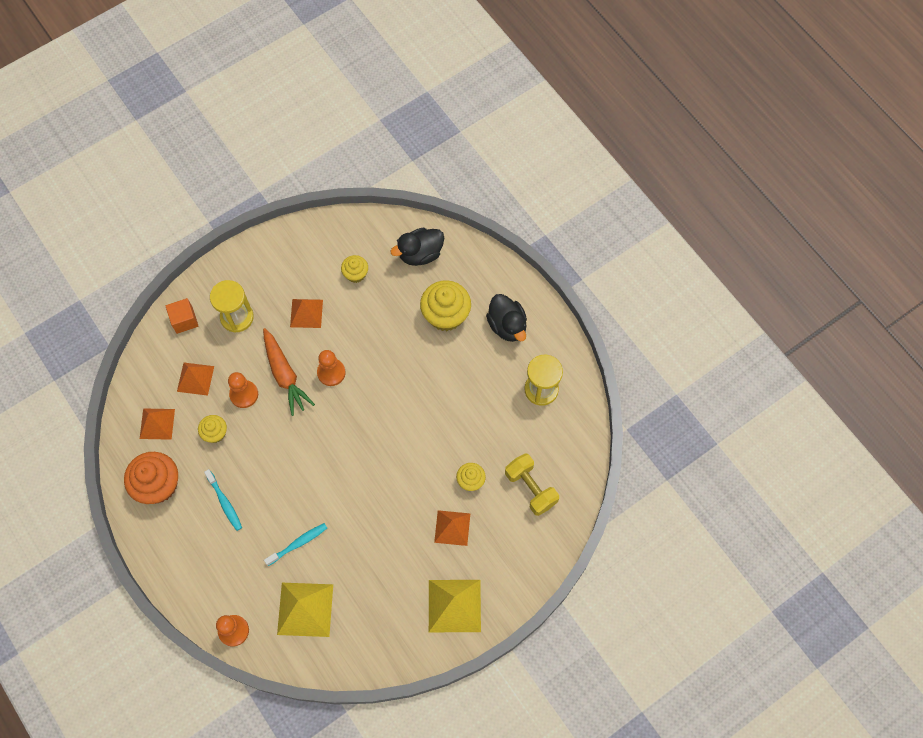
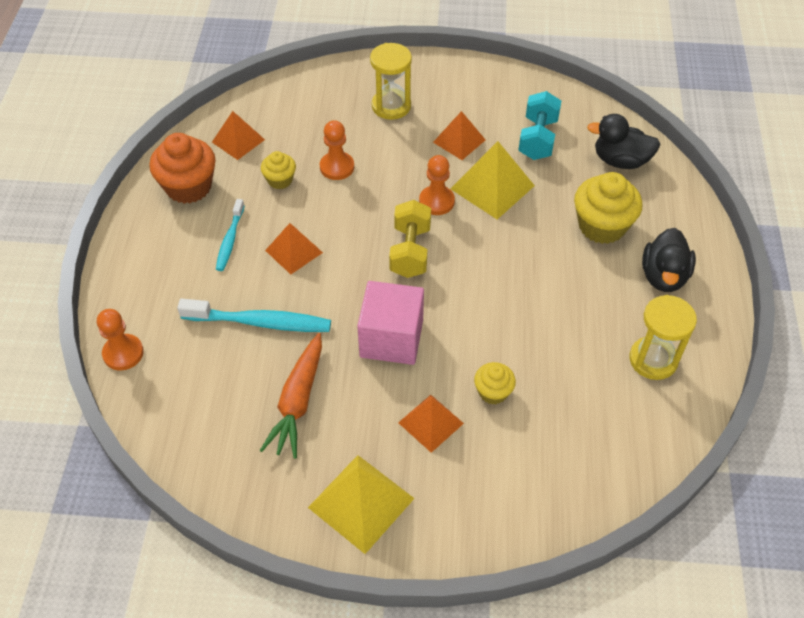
camera: 40 degrees right, 15 degrees down
(184, 320) = (342, 81): orange cube -> none
(195, 378) = (306, 128): orange pyramid -> orange pyramid (293, 251)
(284, 374) = (390, 175): orange carrot -> orange carrot (298, 401)
(298, 543) = (260, 322): turquoise toothbrush -> turquoise toothbrush, size x1.66
(305, 609) = (207, 386): yellow pyramid -> yellow pyramid (492, 187)
(355, 274) = (538, 139): yellow cupcake -> turquoise dumbbell
(385, 492) = (391, 338): none -> pink cube
(530, 488) = (556, 448): yellow dumbbell -> yellow dumbbell (410, 251)

